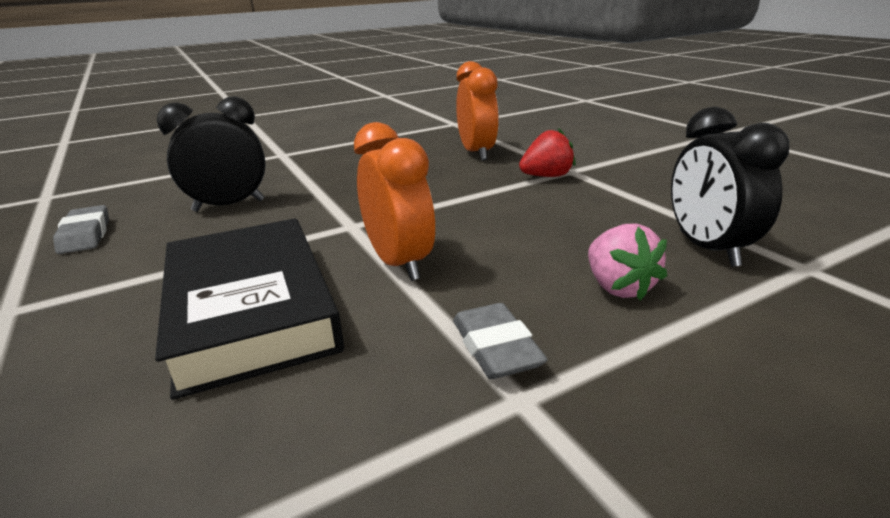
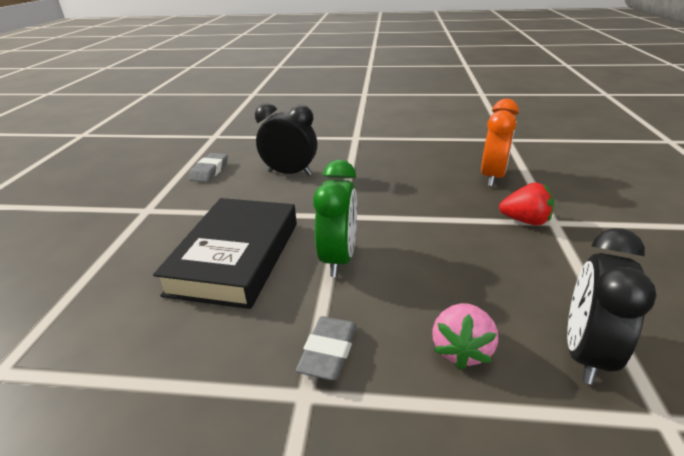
camera: 35 degrees right, 5 degrees up
(399, 263) = (339, 259): orange clock -> green clock

